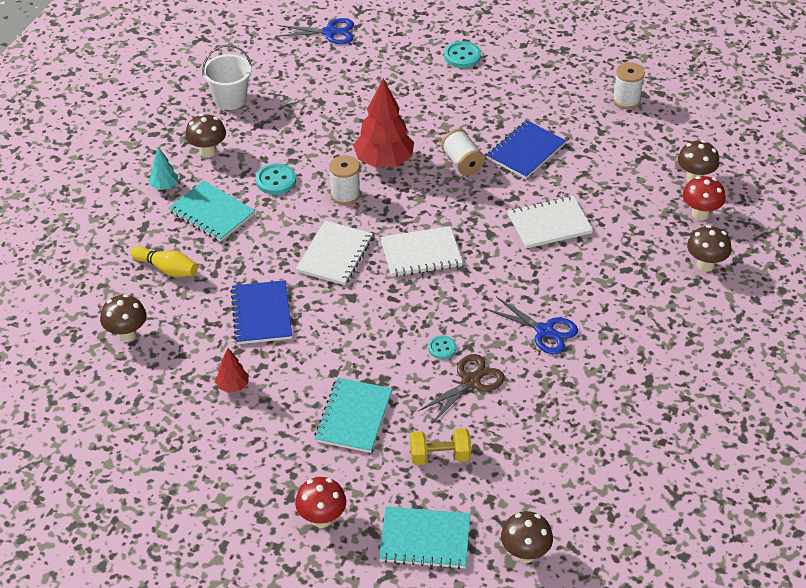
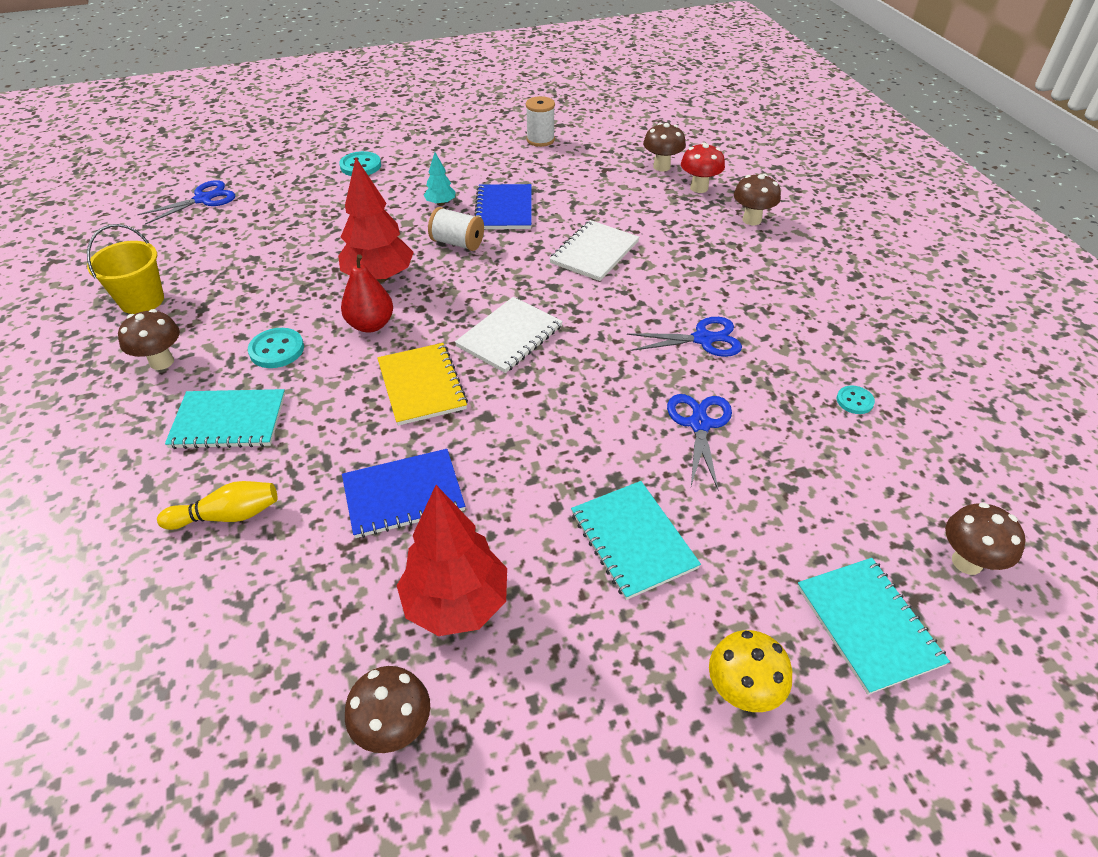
camera: 40 degrees left, 0 degrees up
(127, 334) = (244, 634): brown mushroom -> brown mushroom (394, 729)
(164, 186) = (136, 425): turquoise tree -> turquoise tree (441, 203)
(230, 99) = (142, 300): white bucket -> yellow bucket
(233, 386) = (456, 603): red tree -> red tree, size x2.06
(261, 314) = (403, 495): blue notebook -> blue notebook turned 60 degrees counterclockwise
(322, 519) = (741, 692): red mushroom -> yellow mushroom
(335, 254) = (422, 385): white notebook -> yellow notebook
(345, 195) = (371, 325): white spool -> red pear
(425, 539) = (868, 625): turquoise notebook -> turquoise notebook turned 75 degrees counterclockwise
(440, 456) = (766, 519): yellow dumbbell -> none
(442, 348) = (634, 410): turquoise button -> turquoise button (854, 401)
(471, 381) = (699, 424): brown scissors -> blue scissors

